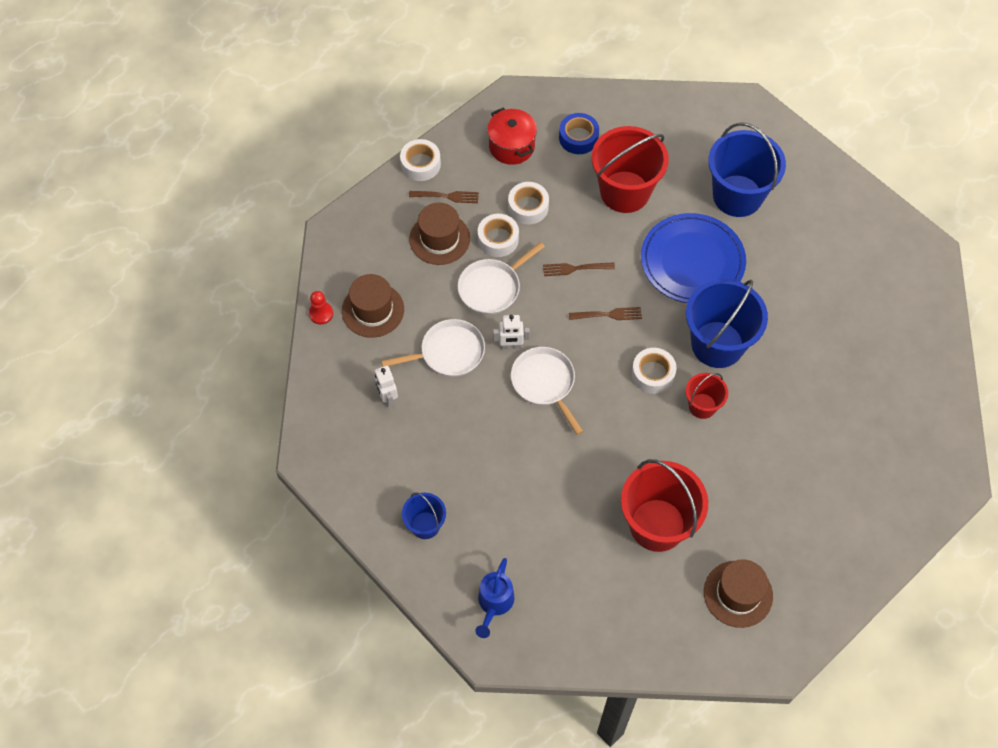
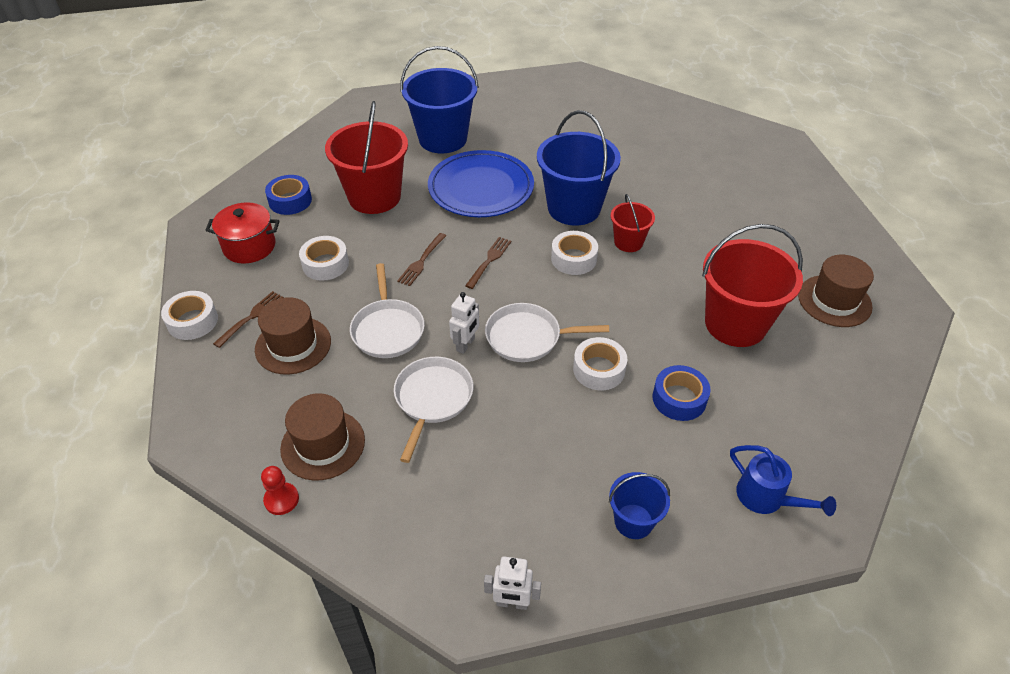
camera: 60 degrees left, 15 degrees down
(387, 397) = (444, 482): white robot -> white robot (512, 603)
(498, 239) = (338, 301): white tape -> white tape (599, 369)
(550, 513) = (679, 399): none -> blue tape

